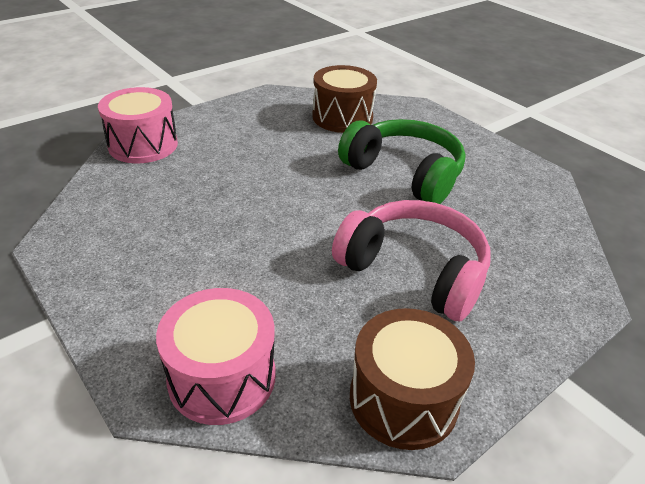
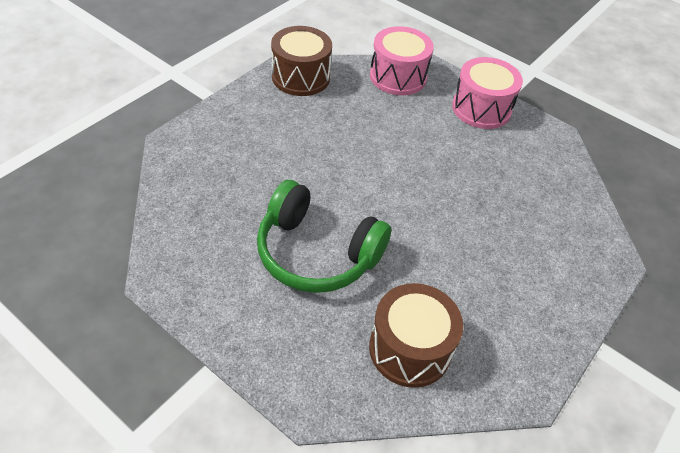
camera: 165 degrees right, 10 degrees up
(143, 145) = (592, 248): pink drum -> pink drum (481, 108)
(414, 270) = (299, 148): pink headphones -> none

